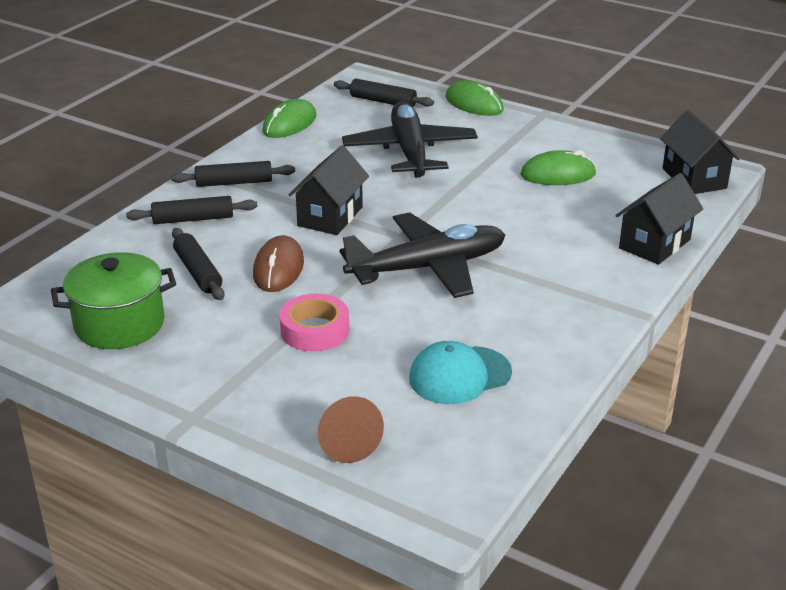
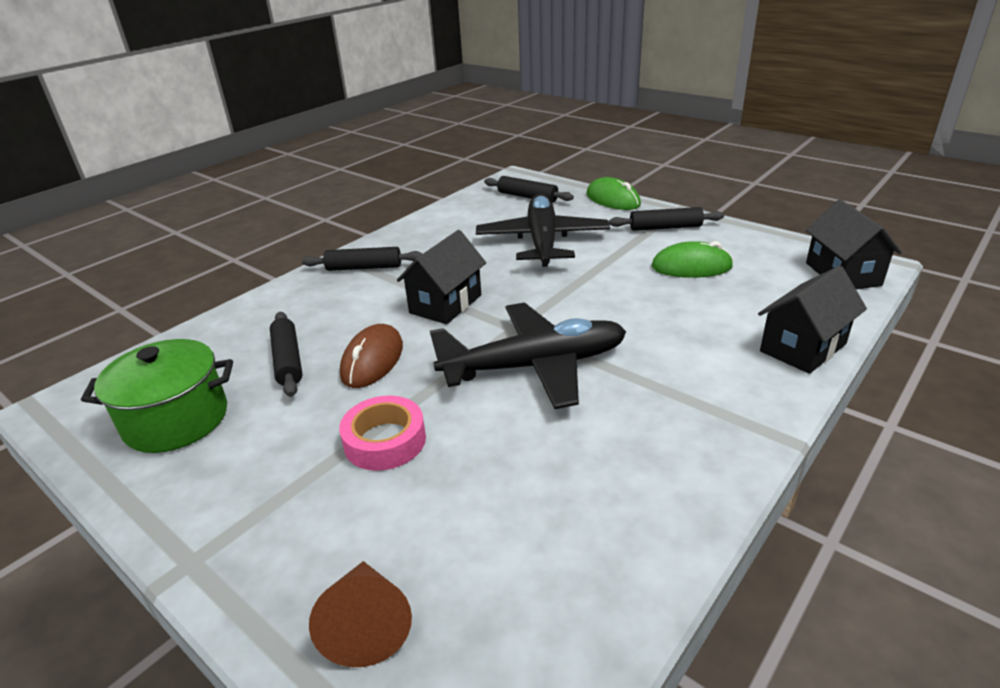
camera: 10 degrees right, 0 degrees up
(193, 219) = (309, 302): black rolling pin -> black rolling pin (665, 227)
(289, 124) = (436, 215): green mouse -> none
(459, 375) = (545, 521): turquoise cap -> none

